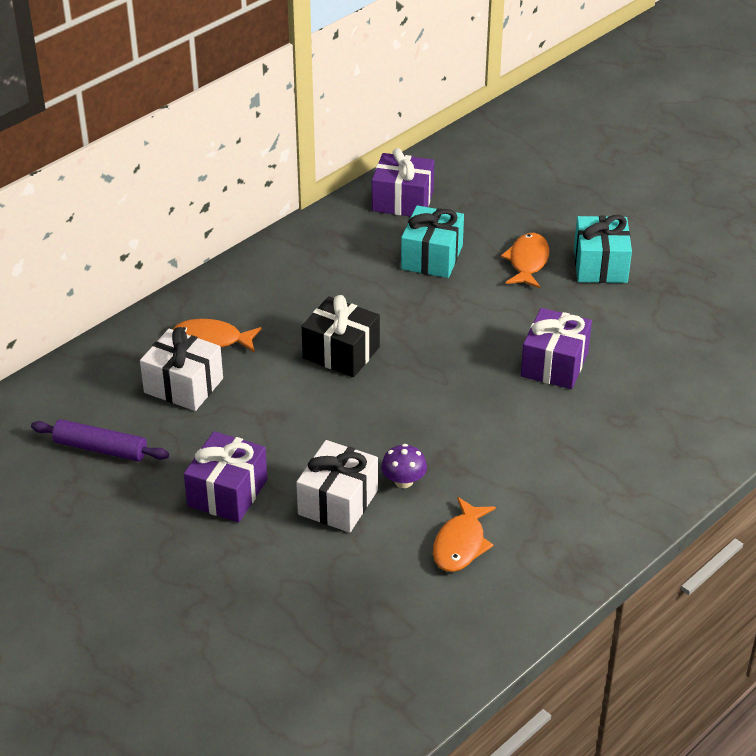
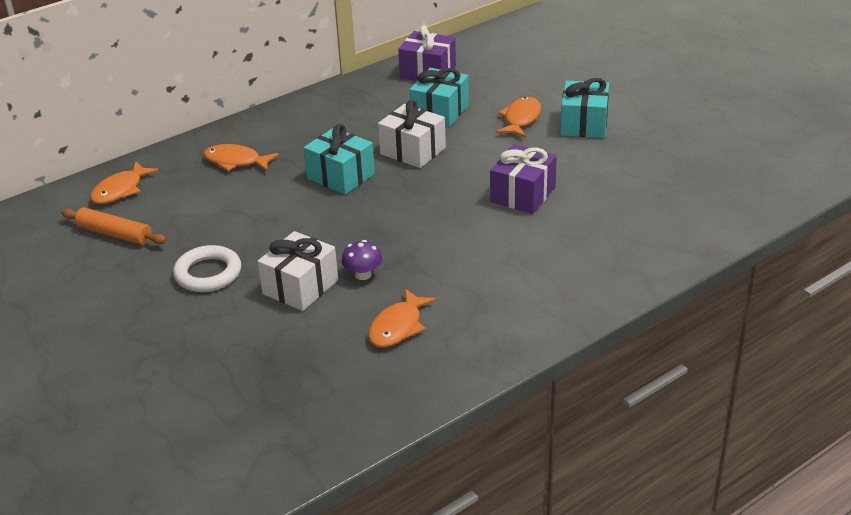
camera: 10 degrees right, 5 degrees down
(86, 388) = (120, 190): none -> orange fish
(100, 448) = (115, 234): purple rolling pin -> orange rolling pin
(183, 385) = (200, 193): white gift -> white gift (413, 151)
(227, 493) = (208, 273): purple gift -> white ring
(341, 352) = (341, 176): black gift -> turquoise gift

